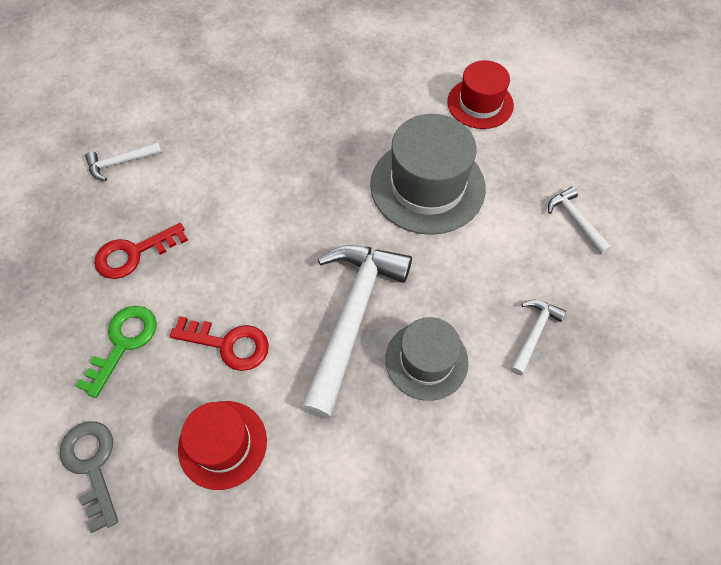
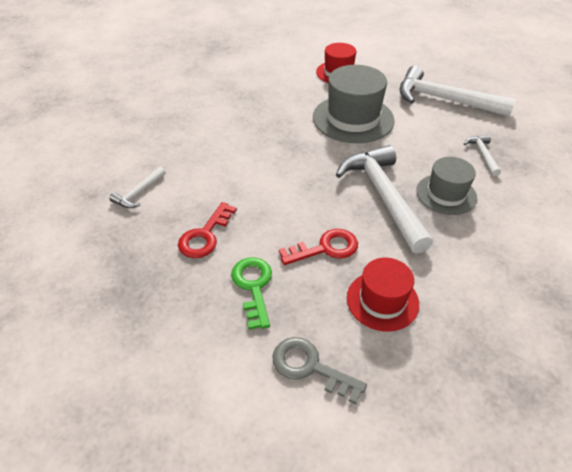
camera: 35 degrees left, 15 degrees down
(575, 220) = (444, 100): white hammer -> white hammer, size x2.20

